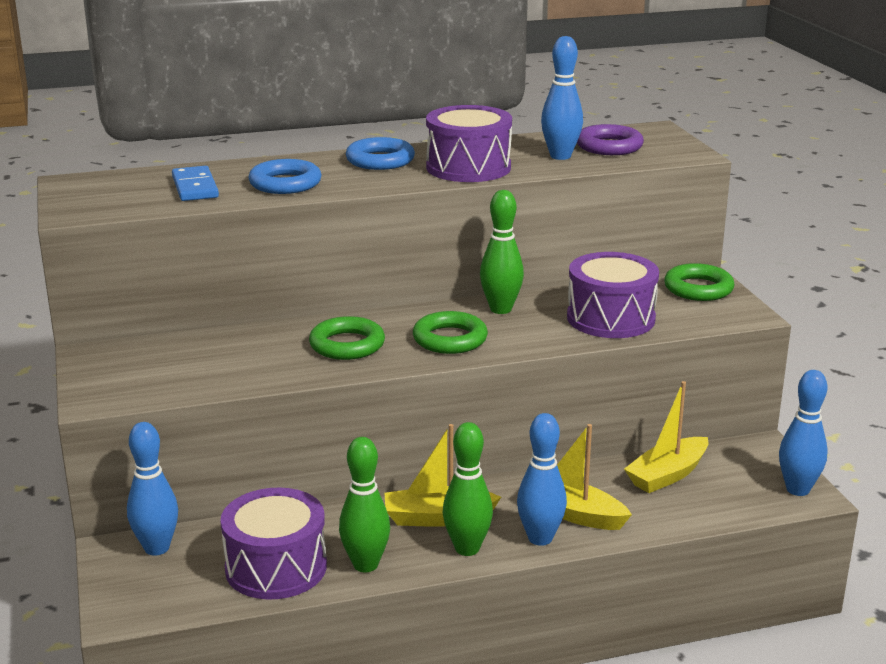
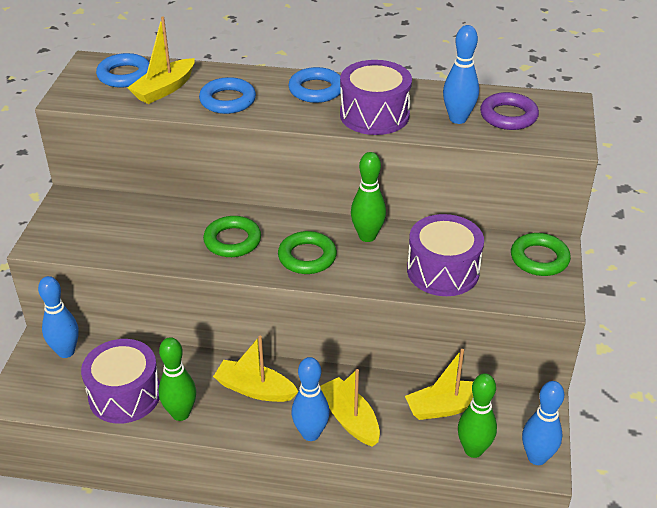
camera: 25 degrees right, 15 degrees up
(129, 185) = (124, 75): none -> blue ring
(195, 187) = (164, 89): blue domino -> yellow boat
(467, 548) = (255, 424): green bowling pin -> green bowling pin (473, 450)

